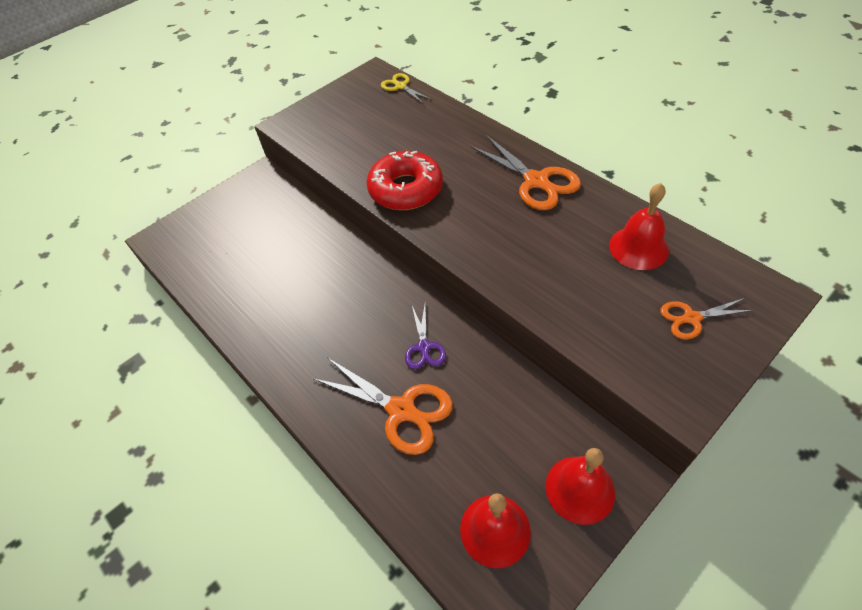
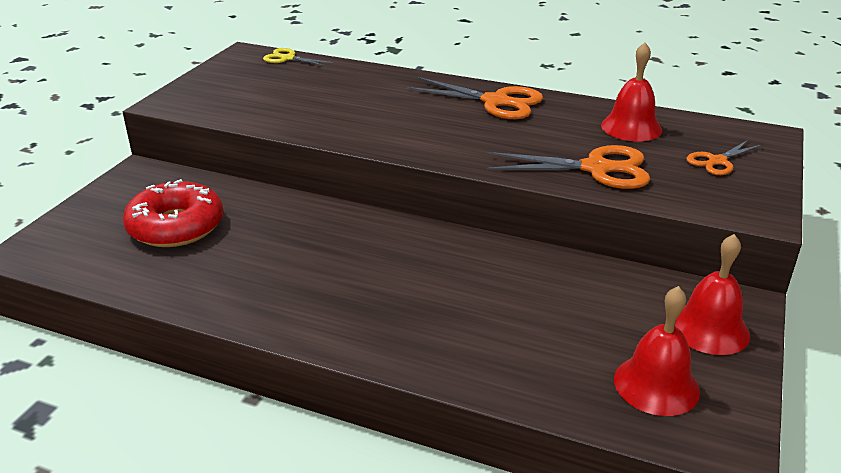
camera: 30 degrees left, 20 degrees down
(401, 410) = (477, 322): orange scissors -> orange scissors (596, 168)
(406, 189) = (361, 129): red donut -> red donut (176, 226)
(424, 347) = (461, 266): purple scissors -> none

